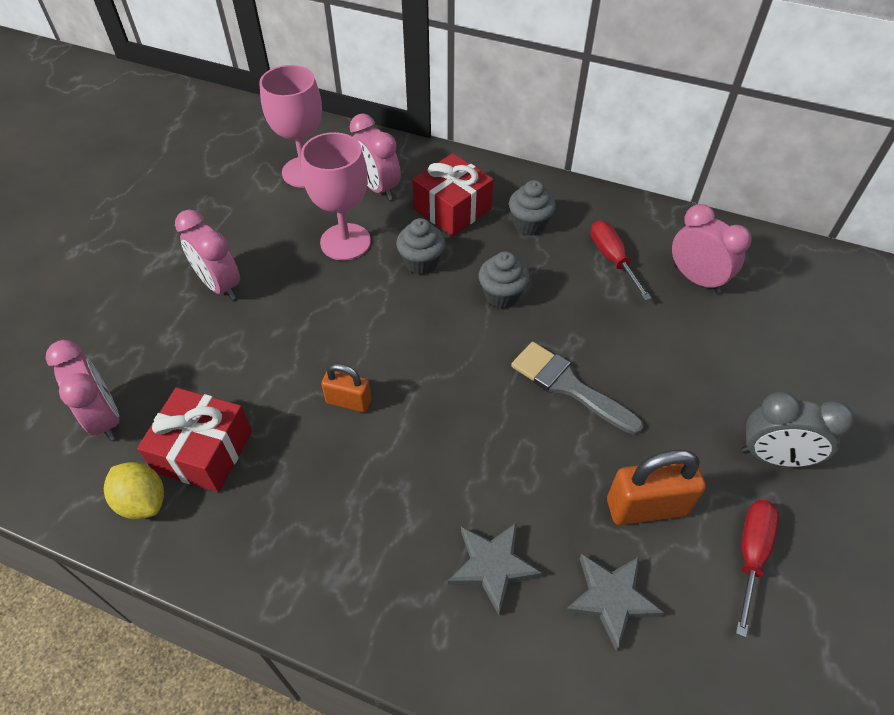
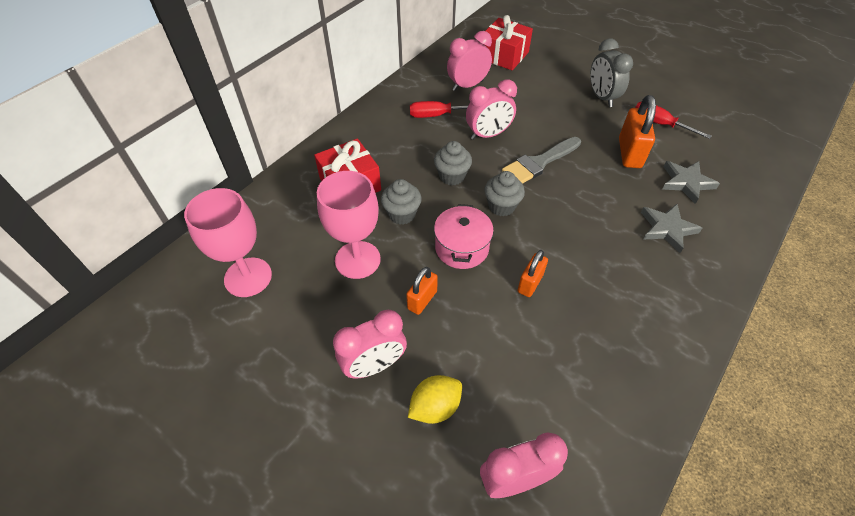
camera: 75 degrees left, 0 degrees up
(143, 501) = (608, 444): yellow lemon -> yellow lemon (435, 407)
(204, 451) = (563, 392): red gift -> red gift (503, 55)
(304, 305) = (422, 300): none -> orange padlock
(377, 188) = (300, 227): pink clock -> pink clock (488, 135)
(386, 326) = (461, 248): none -> pink pot
(529, 224) = (387, 146): grey cupcake -> grey cupcake (501, 206)
(774, 457) = (601, 97): grey clock -> grey clock turned 135 degrees clockwise

